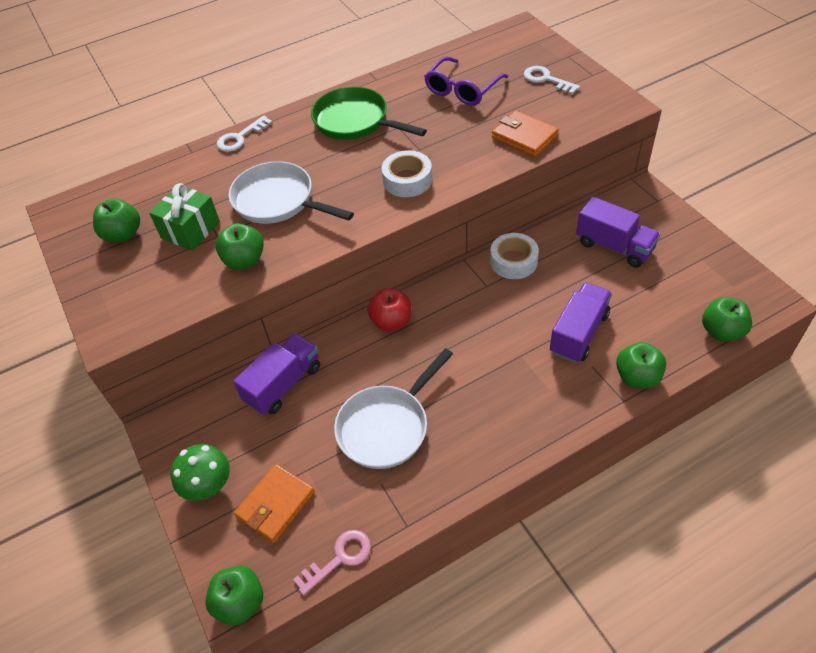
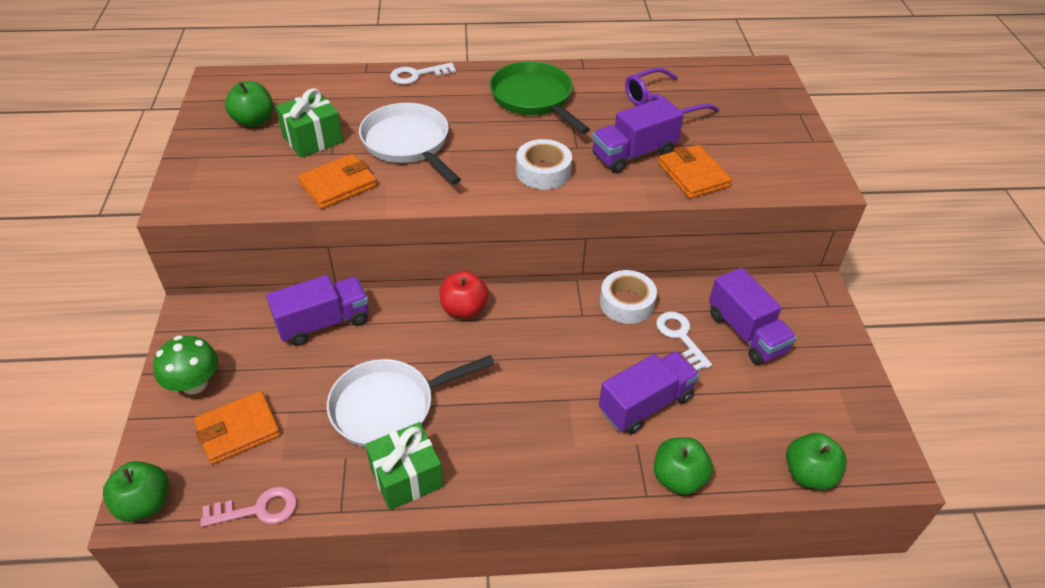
camera: 20 degrees right, 5 degrees down
(244, 260) = (338, 185): green apple -> orange wallet
(439, 474) = (406, 477): none -> green gift
(467, 137) = (633, 154): none -> purple truck
(546, 79) = (758, 128): white key -> white key (680, 336)

